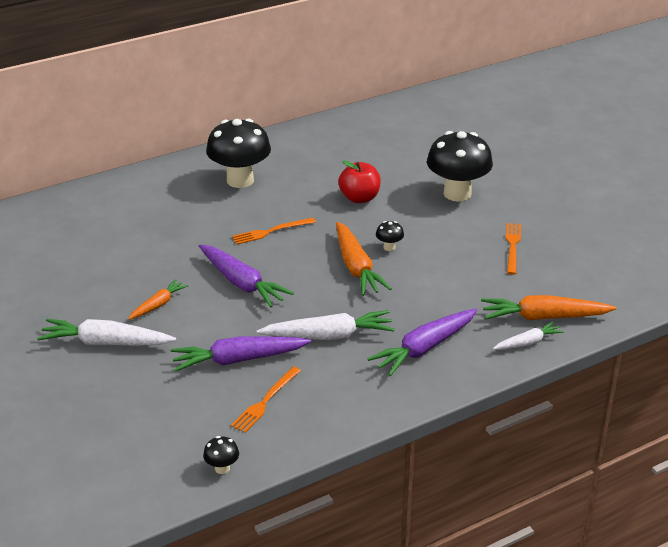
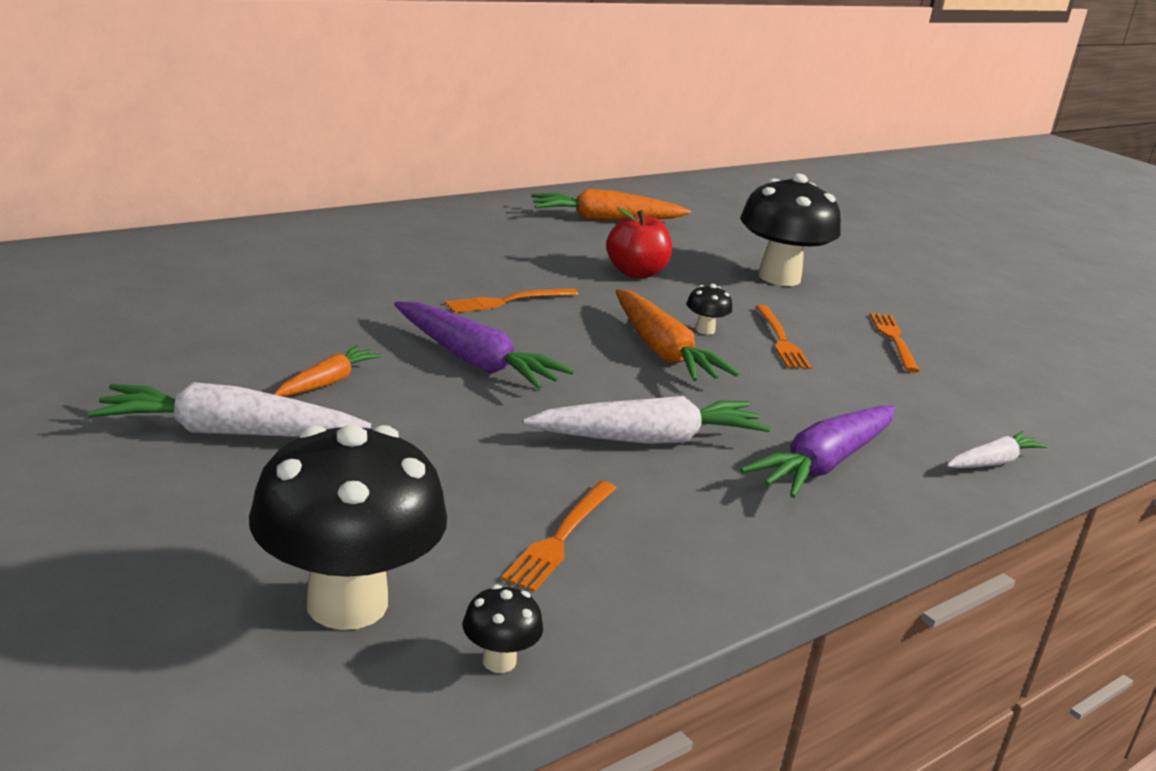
camera: 10 degrees left, 10 degrees down
(239, 360) = (493, 468): purple carrot -> none
(240, 180) = (444, 242): black mushroom -> black mushroom (347, 604)
(436, 252) = (780, 340): none -> orange fork
(544, 317) = (996, 429): orange carrot -> orange carrot (606, 219)

